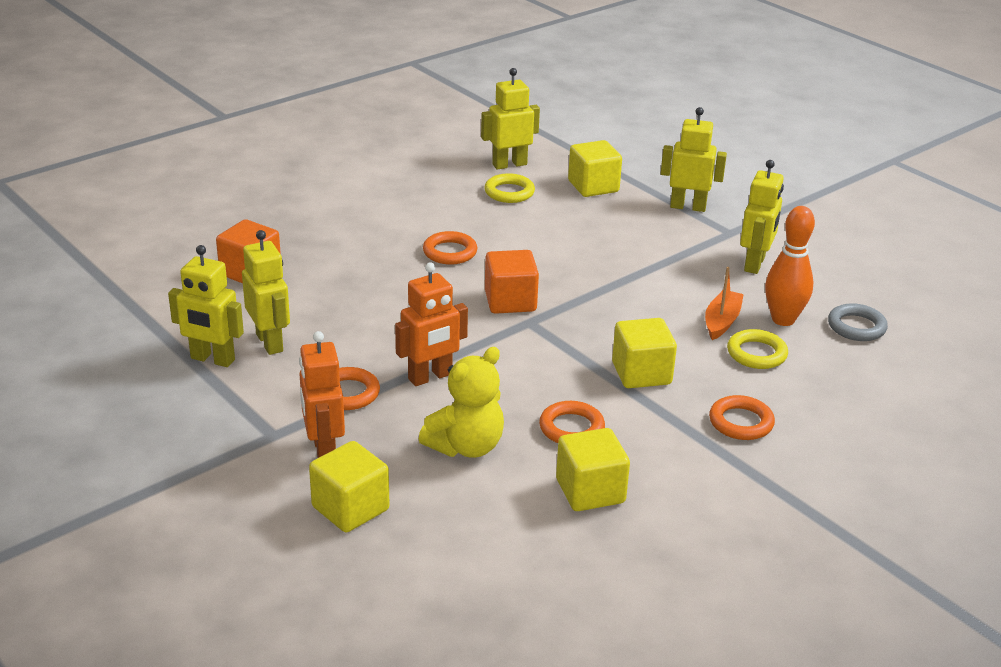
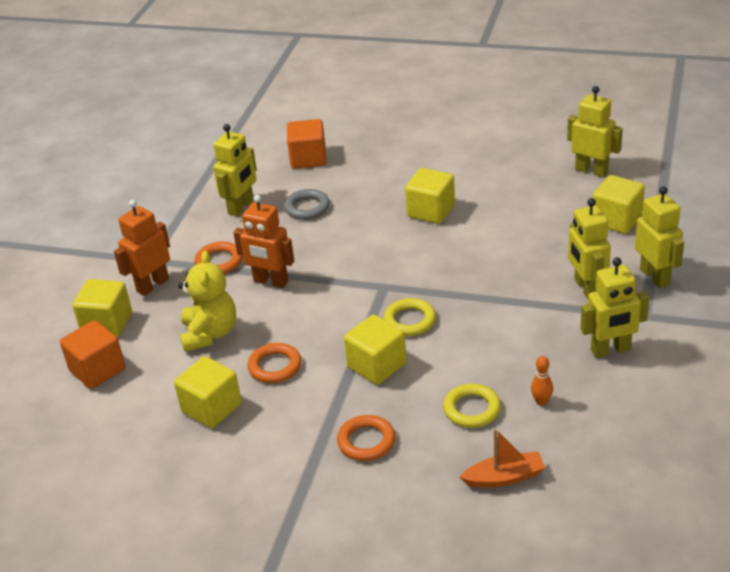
camera: 60 degrees right, 5 degrees up
(212, 359) = (202, 199): yellow robot -> yellow robot (586, 288)
(450, 252) = (431, 211): orange ring -> yellow cube
(466, 446) = (210, 334): yellow teddy bear -> yellow teddy bear turned 105 degrees counterclockwise
(509, 192) = (549, 191): yellow ring -> yellow ring (410, 320)
(510, 301) = (400, 266): orange cube -> orange cube (97, 370)
(721, 321) = (497, 371): orange boat -> orange boat (504, 477)
(783, 319) = (541, 402): orange bowling pin -> orange bowling pin, size x0.48
(856, 327) = (583, 447): grey ring -> grey ring (307, 208)

